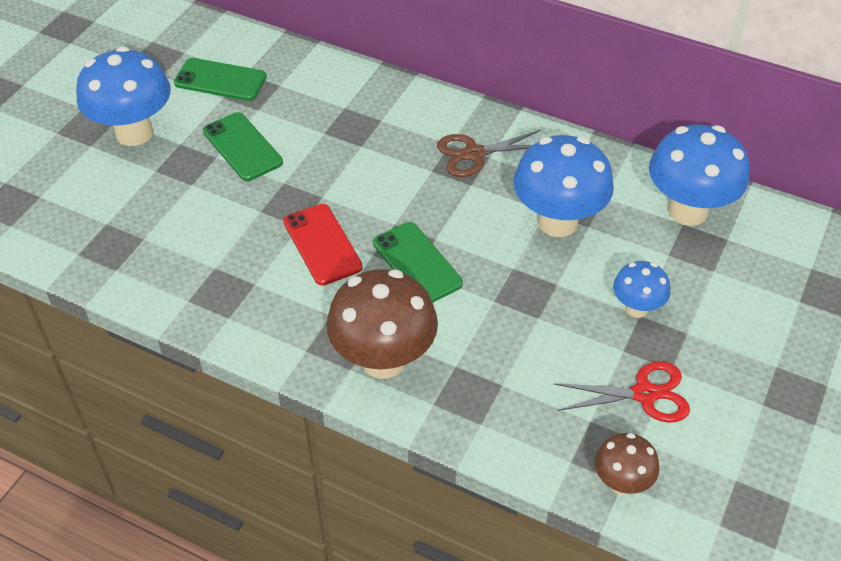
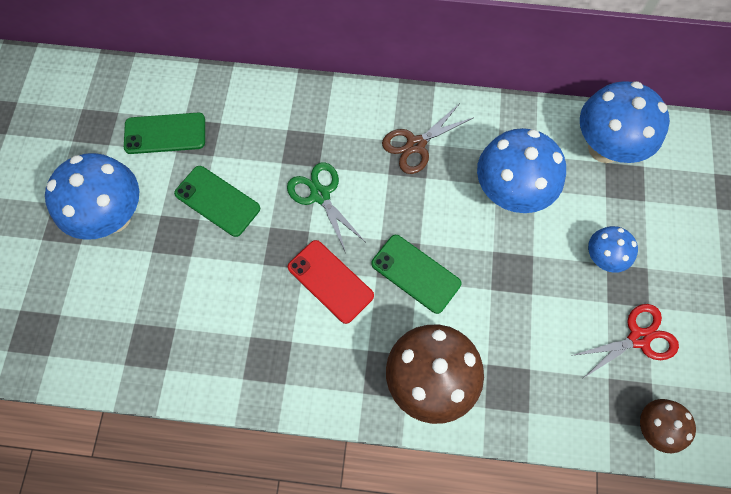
camera: 20 degrees left, 20 degrees up
(350, 169) = (320, 195): none -> green scissors

